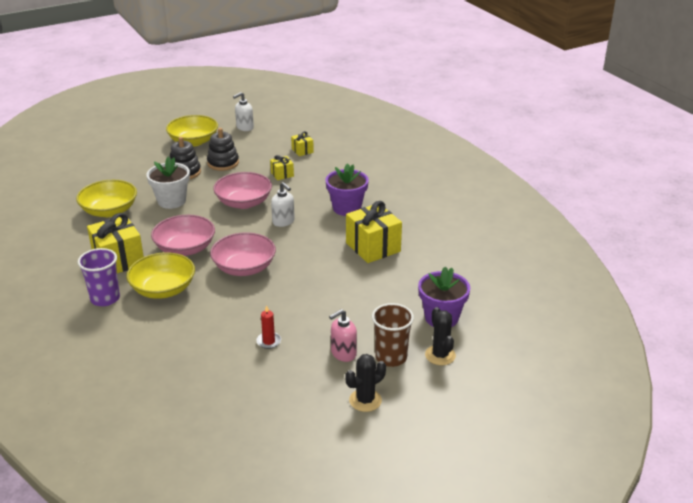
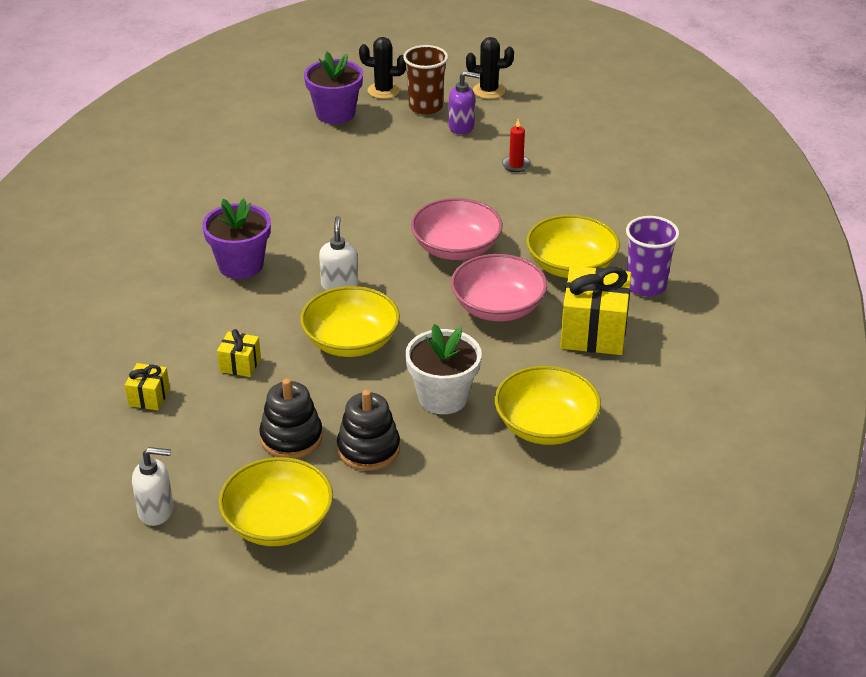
camera: 140 degrees left, 5 degrees up
(244, 202) = (351, 341): pink bowl -> yellow bowl
(343, 353) = (462, 127): pink soap dispenser -> purple soap dispenser
(373, 247) = (289, 203): yellow gift -> none
(440, 355) = (383, 91): black cactus -> black cactus turned 75 degrees clockwise

